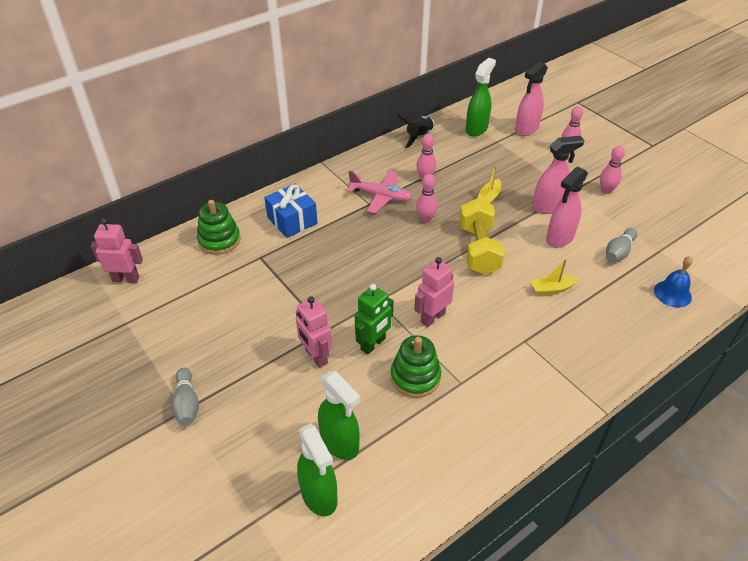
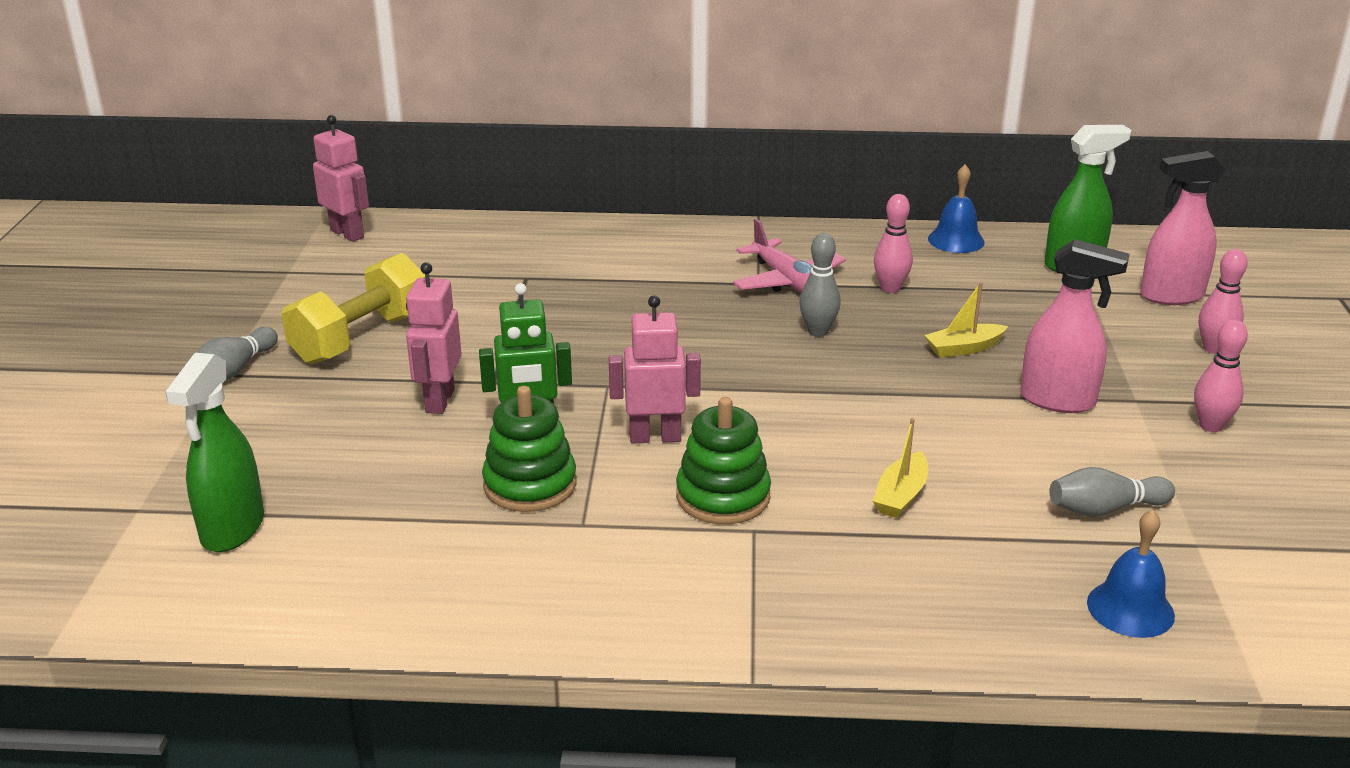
camera: 40 degrees right, 15 degrees down
(219, 240) = (503, 242): green stacking toy -> green stacking toy (723, 496)
(292, 220) = (623, 258): blue gift -> none
(340, 443) = (333, 496): green spray bottle -> none
(419, 136) = (956, 240): black rocket -> blue bell
(425, 219) = (818, 331): pink bowling pin -> grey bowling pin
(479, 249) = (849, 398): yellow dumbbell -> yellow dumbbell (361, 338)
(552, 289) = (901, 495): yellow boat -> yellow boat turned 90 degrees counterclockwise
(559, 238) = (1015, 445): pink spray bottle -> none

